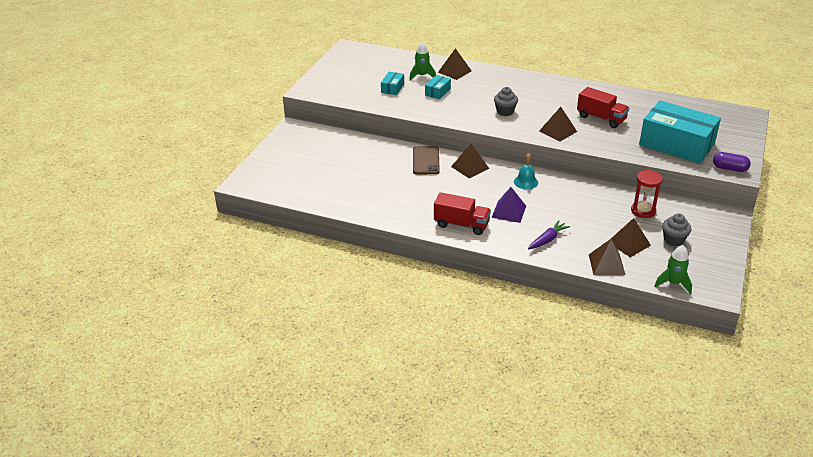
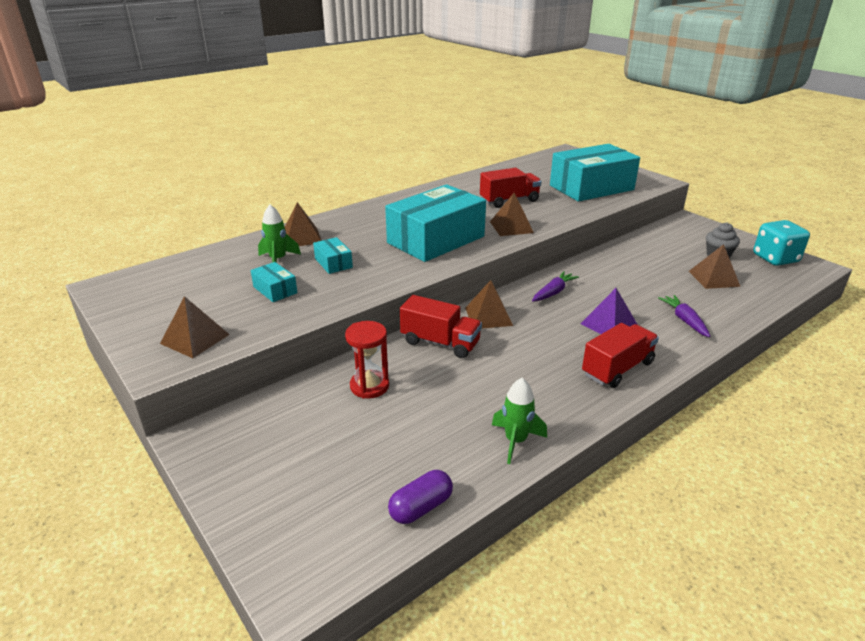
camera: 60 degrees left, 5 degrees down
(426, 161) = (440, 342): brown phone -> red truck
(505, 111) = (436, 239): grey cupcake -> turquoise box
(526, 182) = (553, 292): turquoise bell -> purple carrot
(606, 264) = (749, 303): brown pyramid -> brown pyramid (195, 339)
(643, 211) = (657, 252): red hourglass -> red hourglass (369, 386)
(673, 283) = (796, 281): green rocket -> green rocket (515, 441)
(706, 269) = (775, 258): none -> turquoise dice
(729, 168) = (651, 183): purple capsule -> purple capsule (421, 507)

